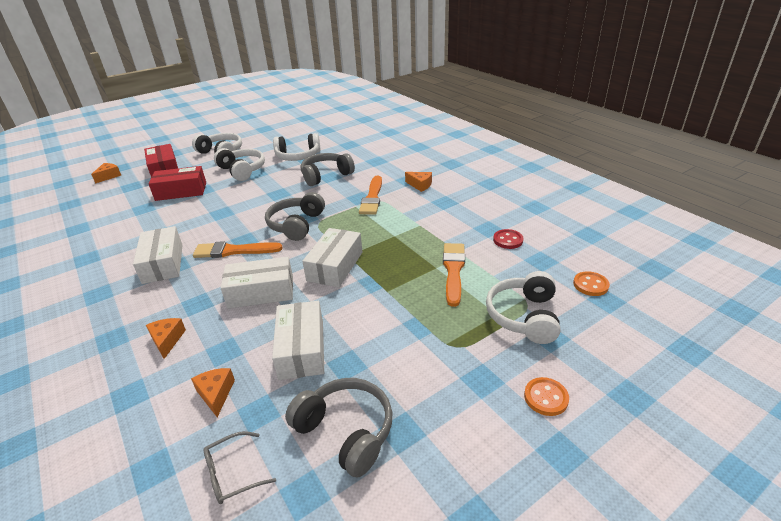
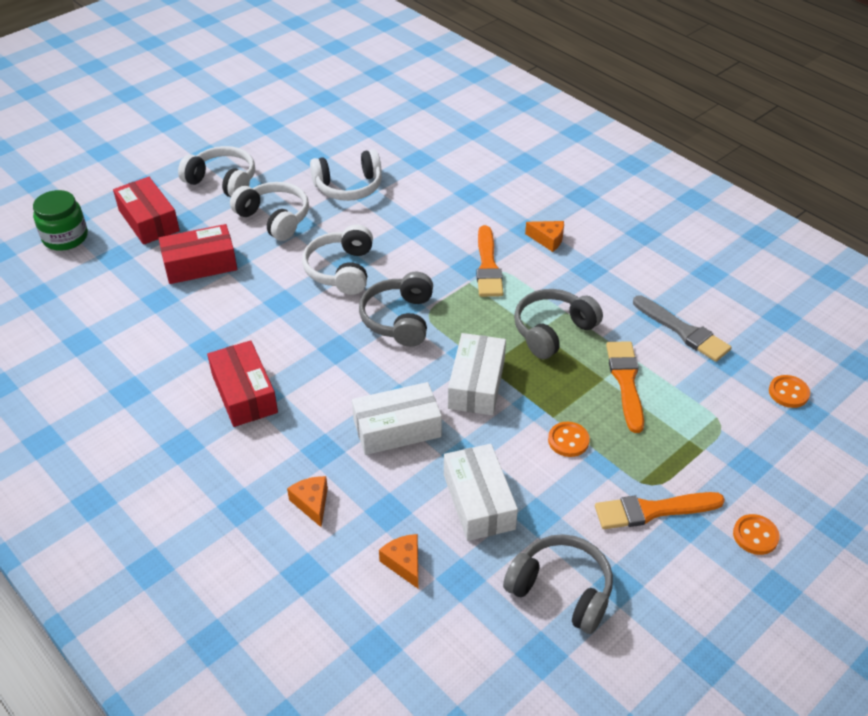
camera: 10 degrees left, 10 degrees up
(109, 176) = (65, 237): orange cheese -> green jar
(163, 263) = (244, 393): white box -> red box
(232, 474) = (462, 643): grey glasses -> none
(233, 251) = (331, 367): orange brush -> orange brush (652, 510)
(326, 175) = (406, 225): grey headphones -> grey headphones (552, 331)
(393, 308) = (568, 440): none -> orange button
(508, 240) = (683, 331): red button -> grey brush
(524, 316) = (719, 440): white headphones -> white headphones (341, 270)

